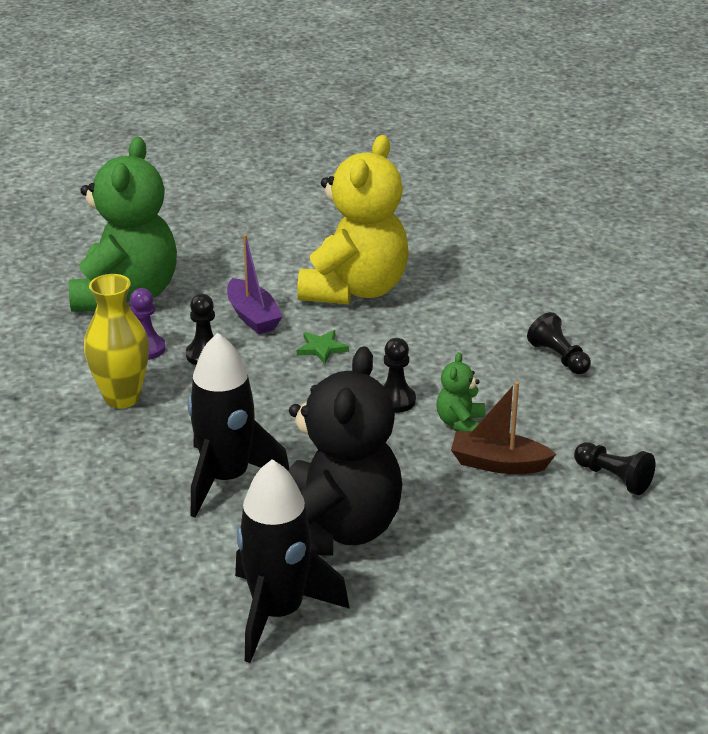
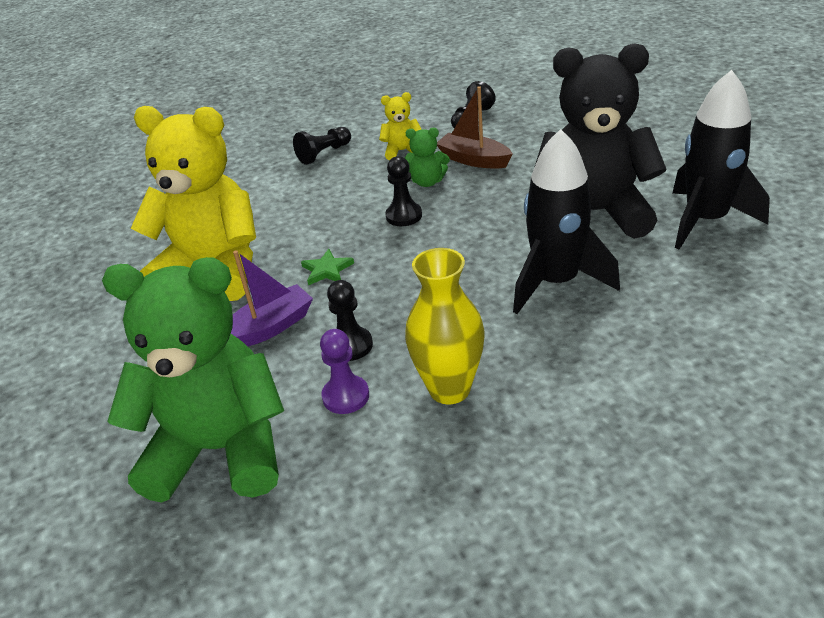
camera: 95 degrees left, 5 degrees up
(498, 463) = (473, 160): brown boat -> brown boat turned 120 degrees clockwise
(543, 413) = (402, 151): none -> yellow teddy bear

